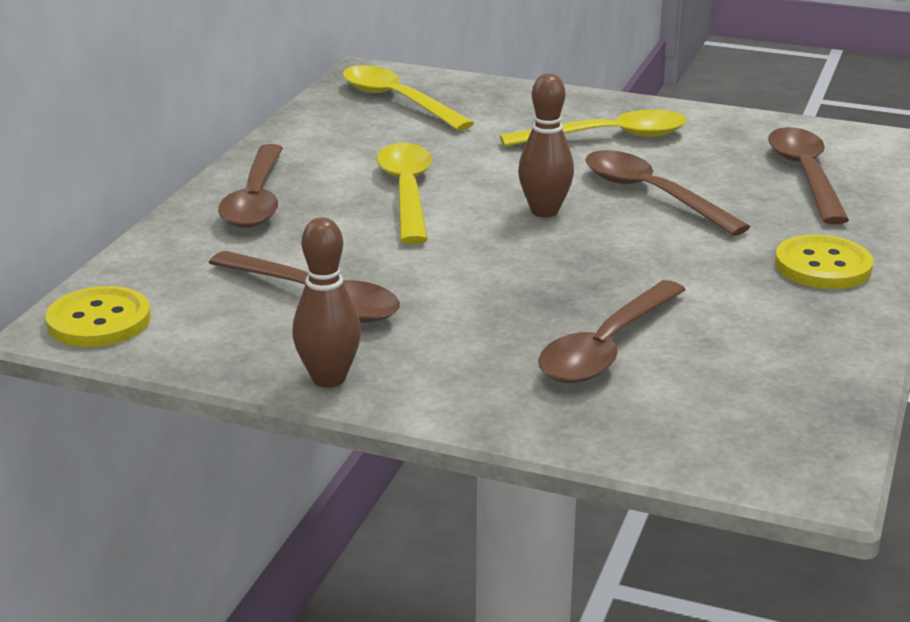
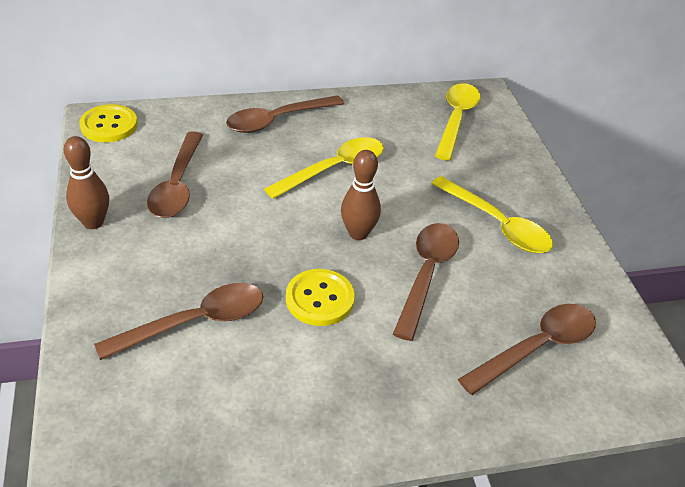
camera: 55 degrees right, 15 degrees up
(607, 347) = (194, 322): brown spoon -> brown spoon turned 150 degrees clockwise
(823, 266) = (390, 401): yellow button -> yellow button (320, 299)

